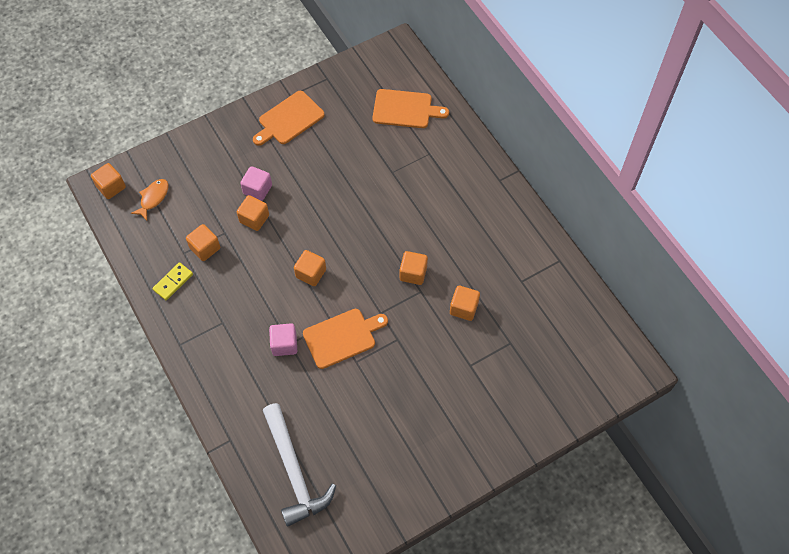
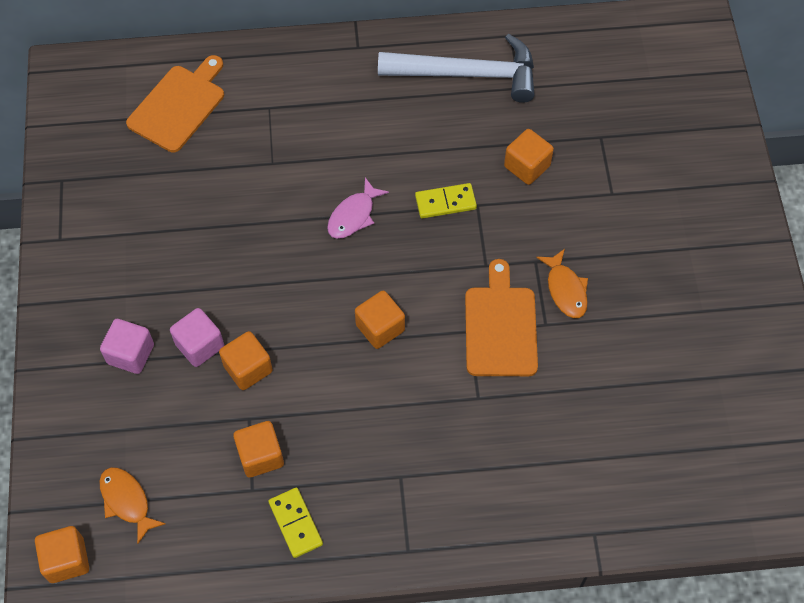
camera: 65 degrees left, 0 degrees up
(284, 344) = (476, 405): pink cube -> pink cube (131, 354)
(289, 119) = (102, 257): orange cutting board -> none
(294, 471) = (676, 465): white hammer -> white hammer (467, 74)
(378, 228) = (353, 215): none -> pink fish
(385, 364) = (565, 290): none -> orange fish
(413, 273) = (445, 202): orange cube -> yellow domino

